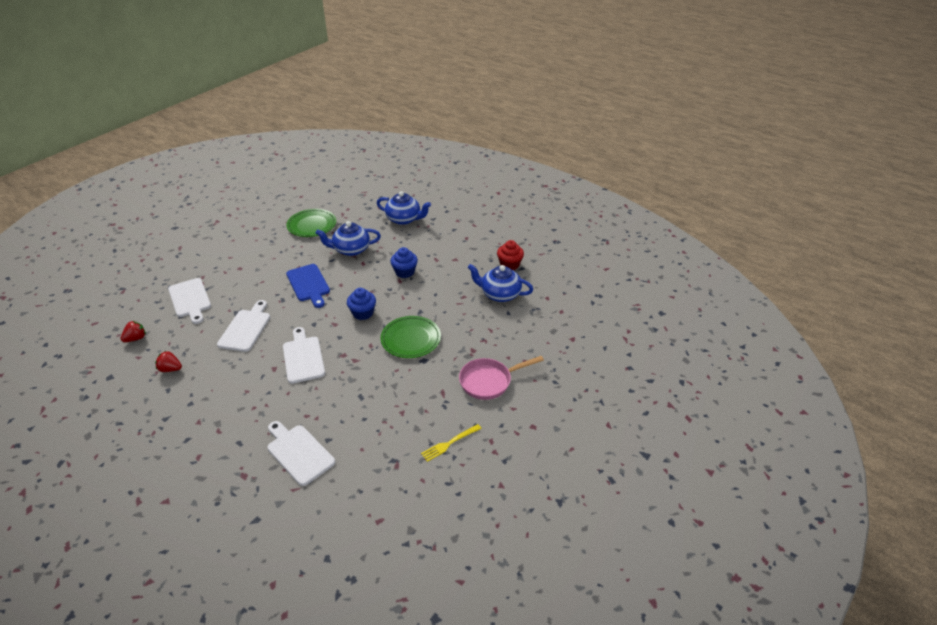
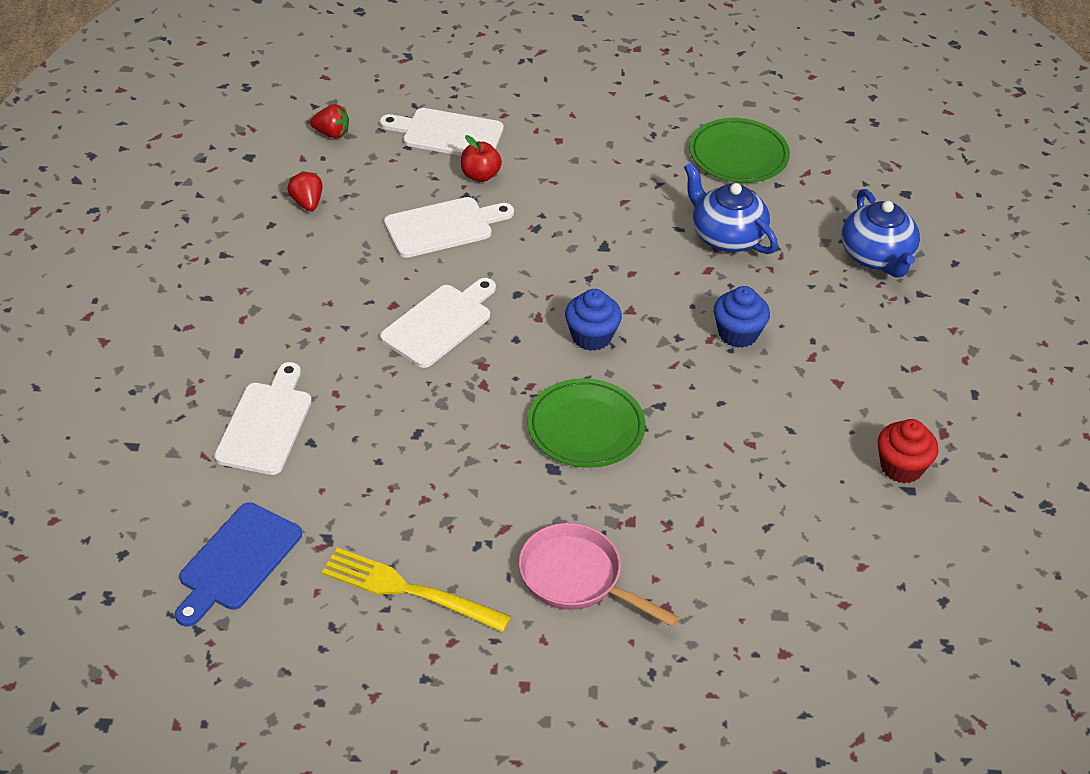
camera: 55 degrees right, 5 degrees up
(190, 299) = (448, 134): white cutting board -> white cutting board turned 75 degrees clockwise
(229, 301) = (480, 175): none -> red apple
(308, 284) = (596, 236): blue cutting board -> blue cutting board (237, 561)
(449, 443) = (407, 590): yellow fork -> yellow fork, size x1.60
(499, 294) = (804, 491): blue teapot -> none

